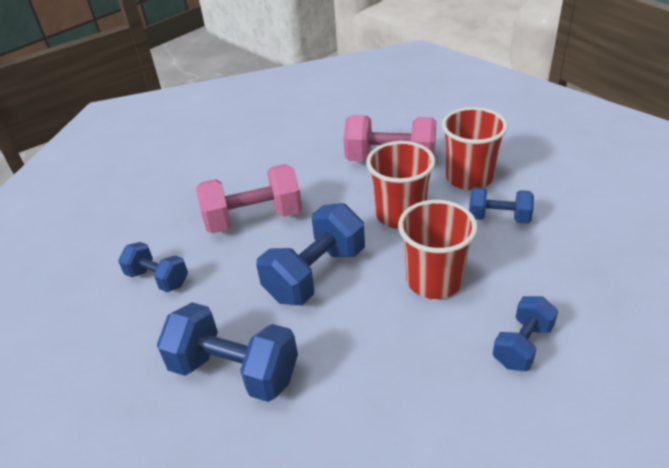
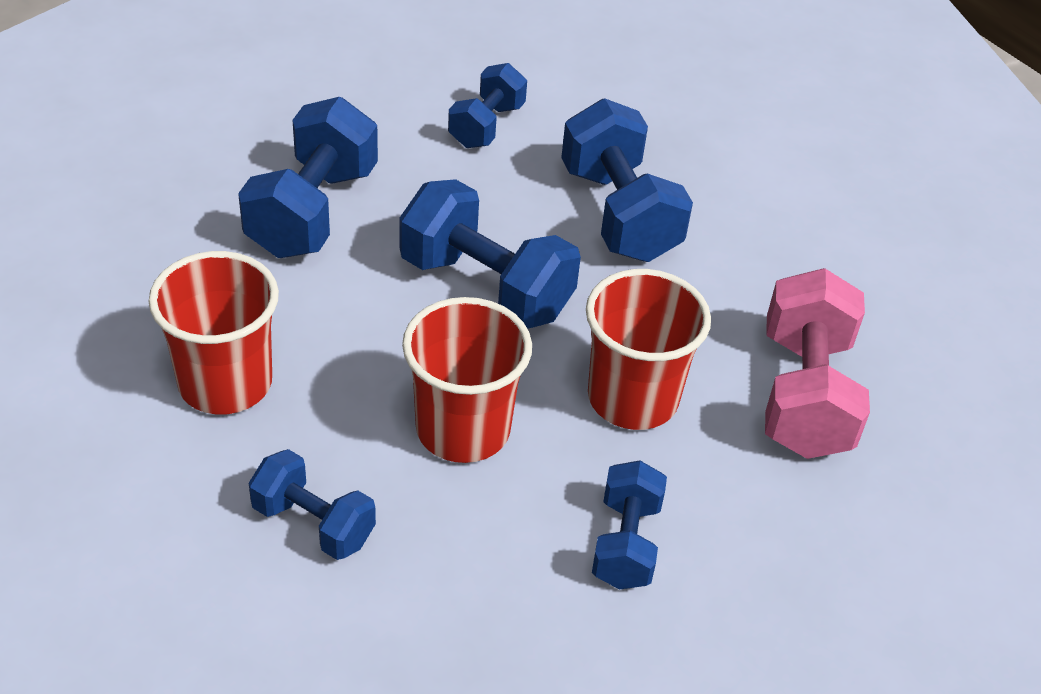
camera: 80 degrees right, 5 degrees up
(254, 218) = (619, 214): pink dumbbell -> blue dumbbell
(469, 178) = (752, 514): red cup -> red cup (225, 383)

